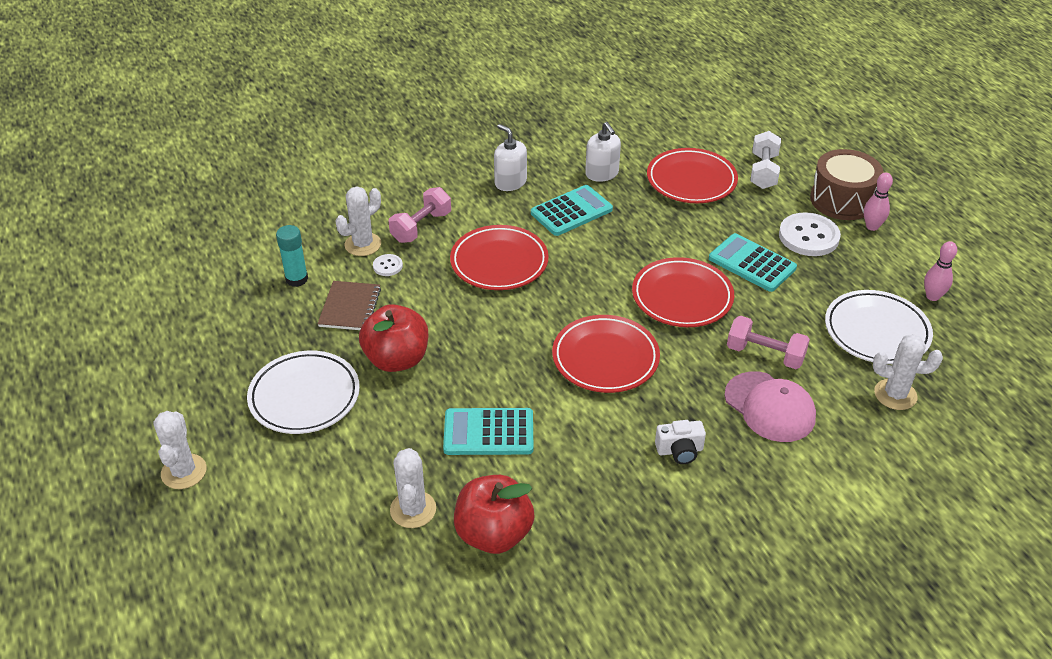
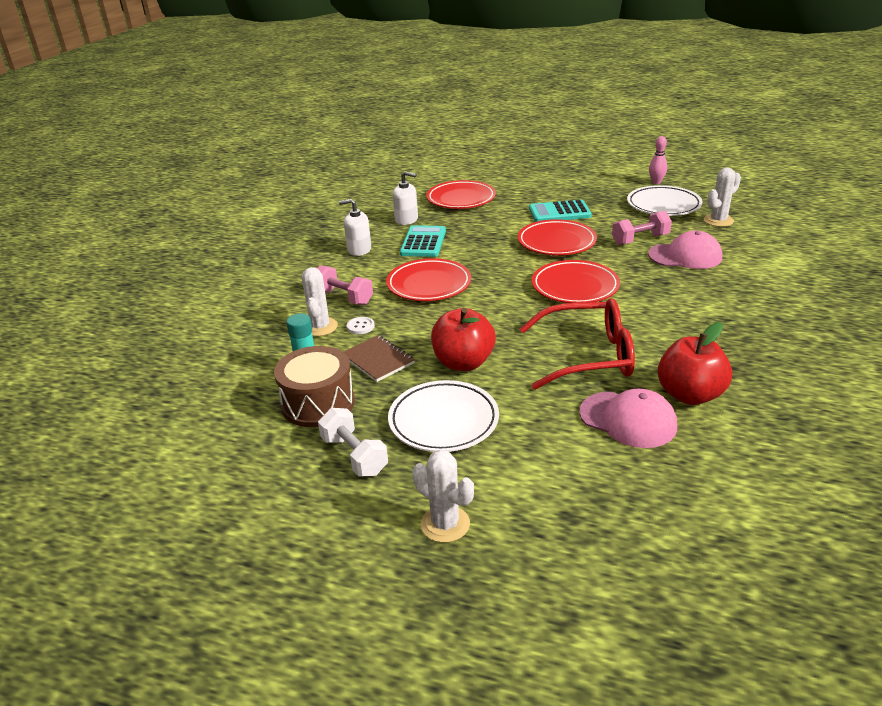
camera: 45 degrees left, 10 degrees down
(413, 509) = (628, 419): white cactus -> pink cap
(421, 227) = (343, 297): pink dumbbell -> pink dumbbell turned 45 degrees counterclockwise
(488, 432) = (588, 356): turquoise calculator -> red glasses
(679, 450) = (688, 297): white camera -> none
(763, 172) = (489, 179): white dumbbell -> white dumbbell (354, 456)
(808, 236) = (562, 190): white button -> none
(842, 200) = (547, 171): brown drum -> brown drum (318, 403)
(872, 226) = (580, 173): pink bowling pin -> none

